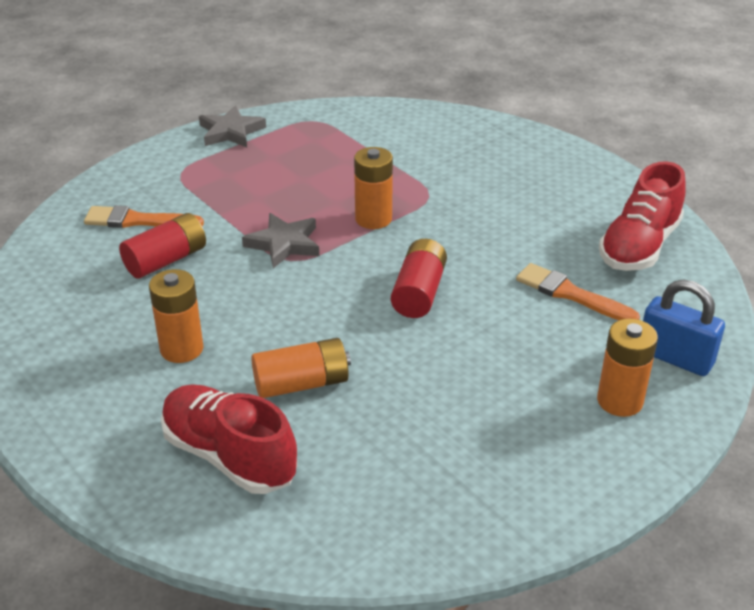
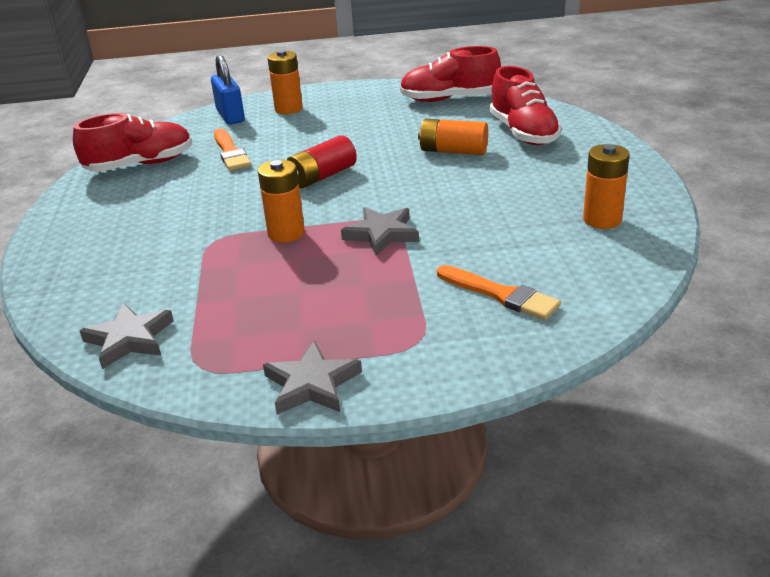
camera: 145 degrees left, 5 degrees down
(166, 260) = (495, 248): red battery -> none
(181, 349) = (520, 185): orange battery -> orange battery (602, 220)
(382, 119) = (129, 339): none -> grey star
(403, 514) = (449, 99): none -> red shoe

